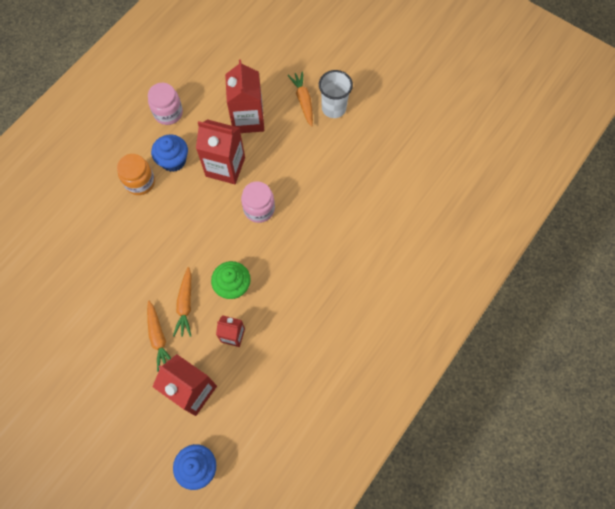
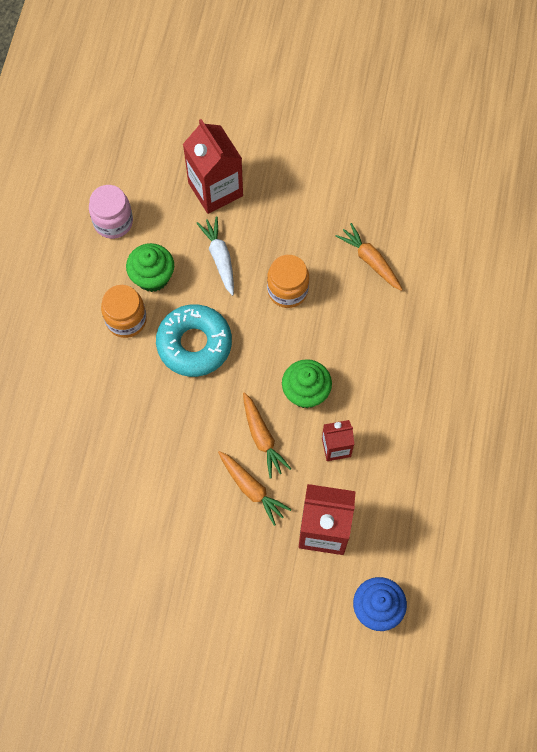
camera: 25 degrees left, 0 degrees up
(173, 160) = (152, 277): blue cupcake -> green cupcake
(175, 218) = (194, 344): none -> turquoise donut
(225, 167) = (220, 258): red carton -> white carrot
(259, 209) = (287, 290): pink jar -> orange jar
(303, 101) = (270, 140): orange carrot -> orange carrot (370, 260)
(334, 108) = (311, 134): white cup -> none

